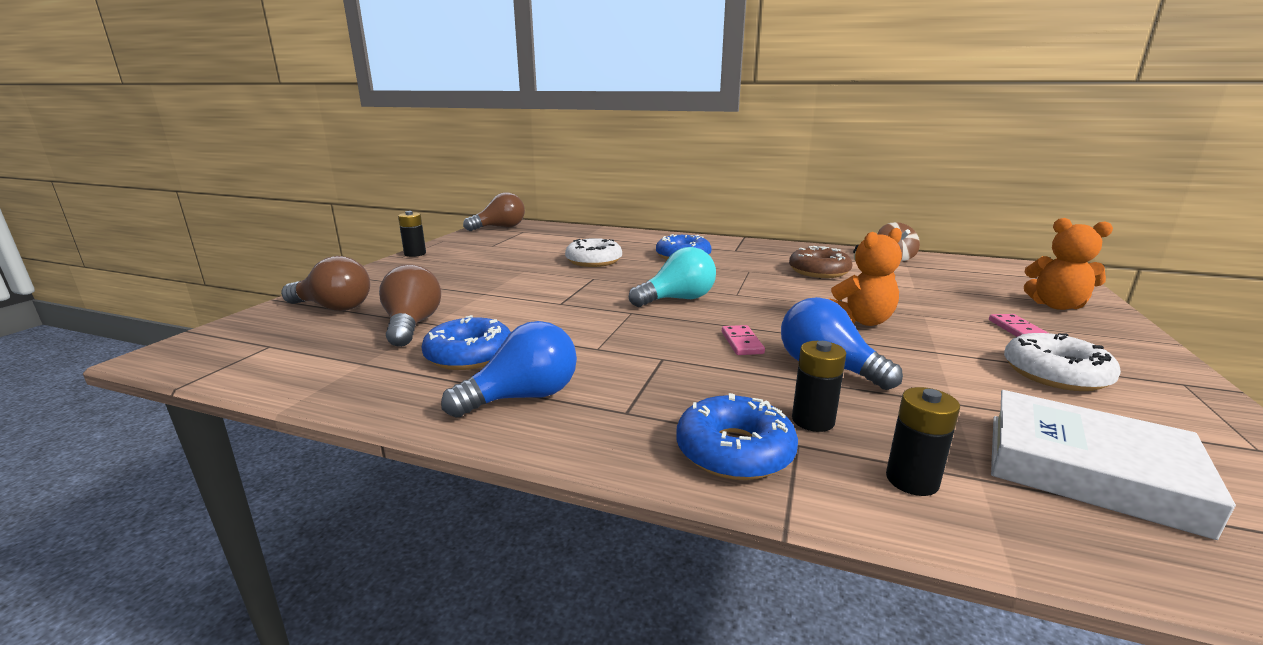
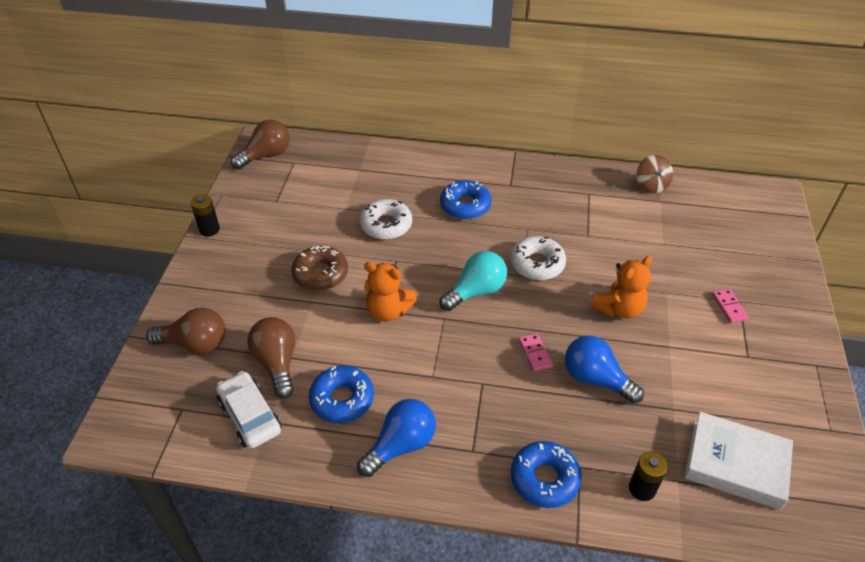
camera: 10 degrees left, 25 degrees up
(344, 357) = (250, 416): none -> white car
(813, 420) = (588, 442): black battery -> none
(819, 271) = (586, 223): brown donut -> brown donut (320, 274)
(1055, 374) = (741, 365): white donut -> white donut (537, 264)
(1056, 306) = (764, 264): orange teddy bear -> orange teddy bear (388, 311)

